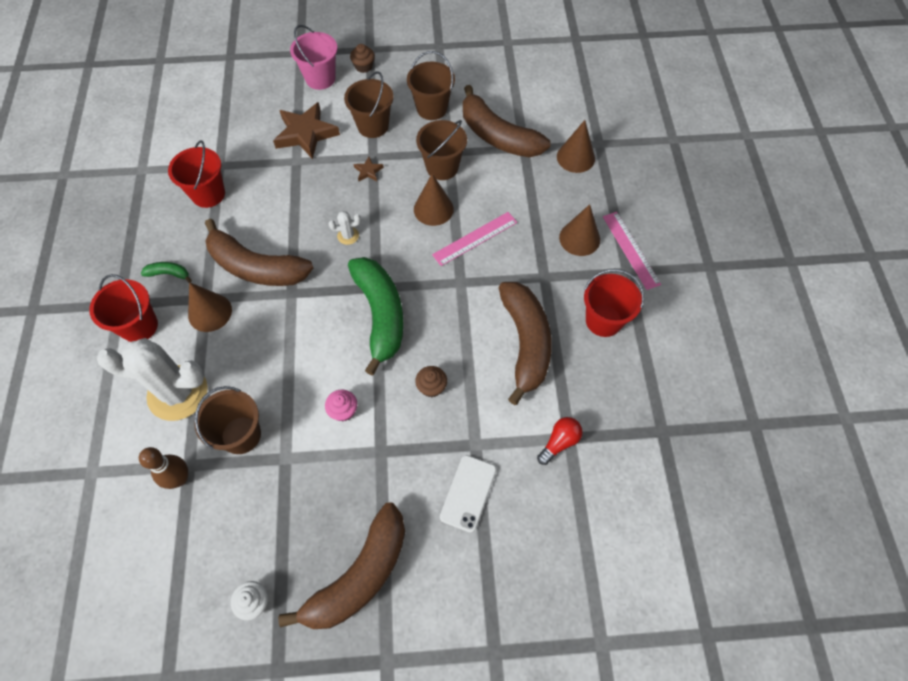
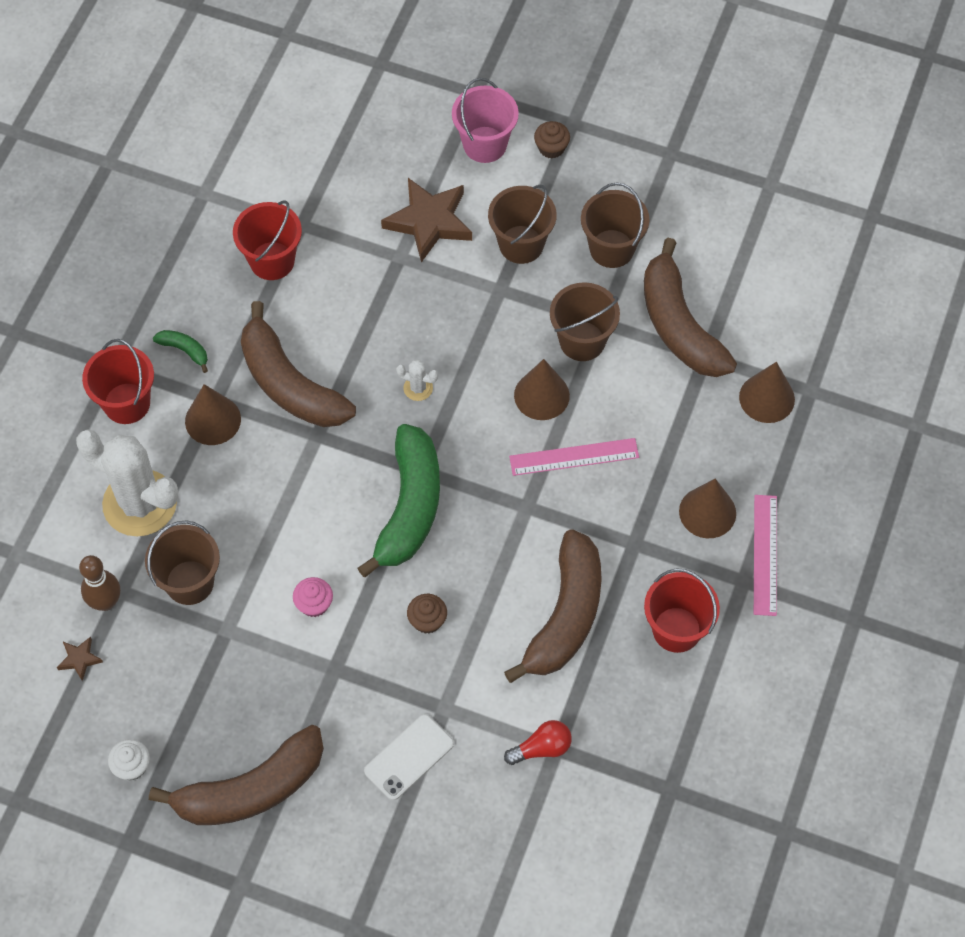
camera: 25 degrees right, 0 degrees up
(368, 171) = (484, 308): brown star -> brown star (79, 659)

